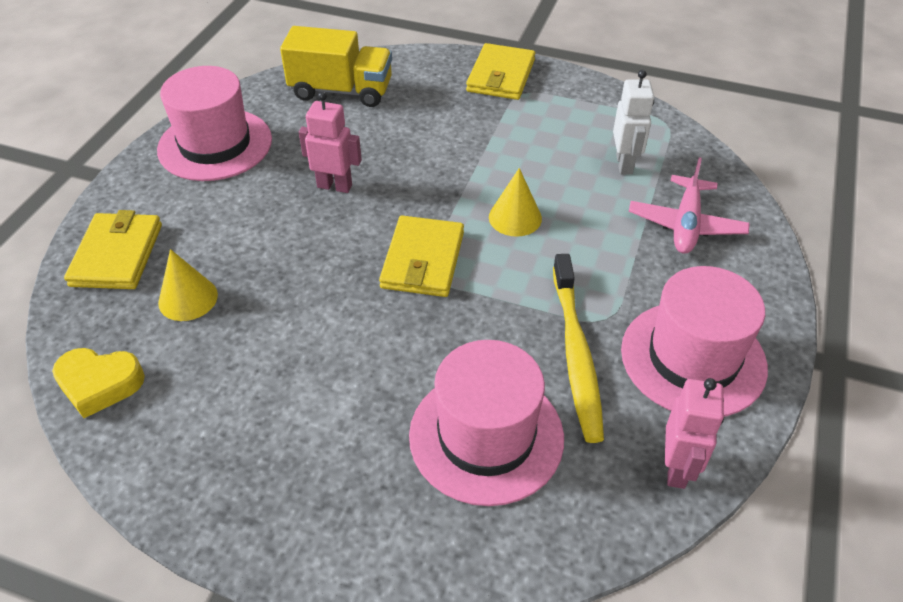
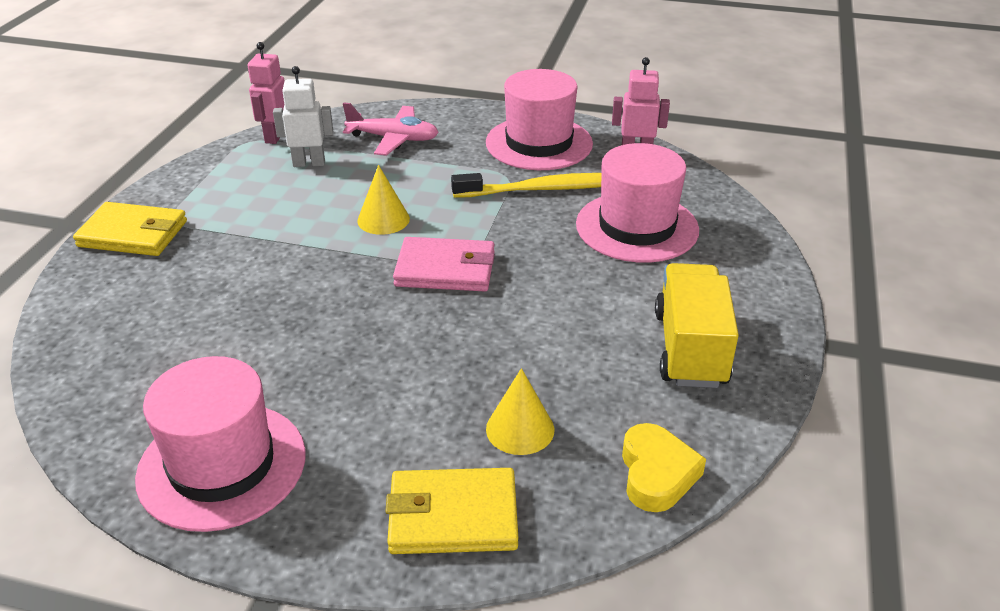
camera: 95 degrees left, 10 degrees down
(335, 186) = (325, 340): pink robot -> pink robot (275, 136)
(341, 91) = (122, 358): yellow truck -> yellow truck (690, 348)
(423, 260) = (445, 269): yellow wallet -> pink wallet

